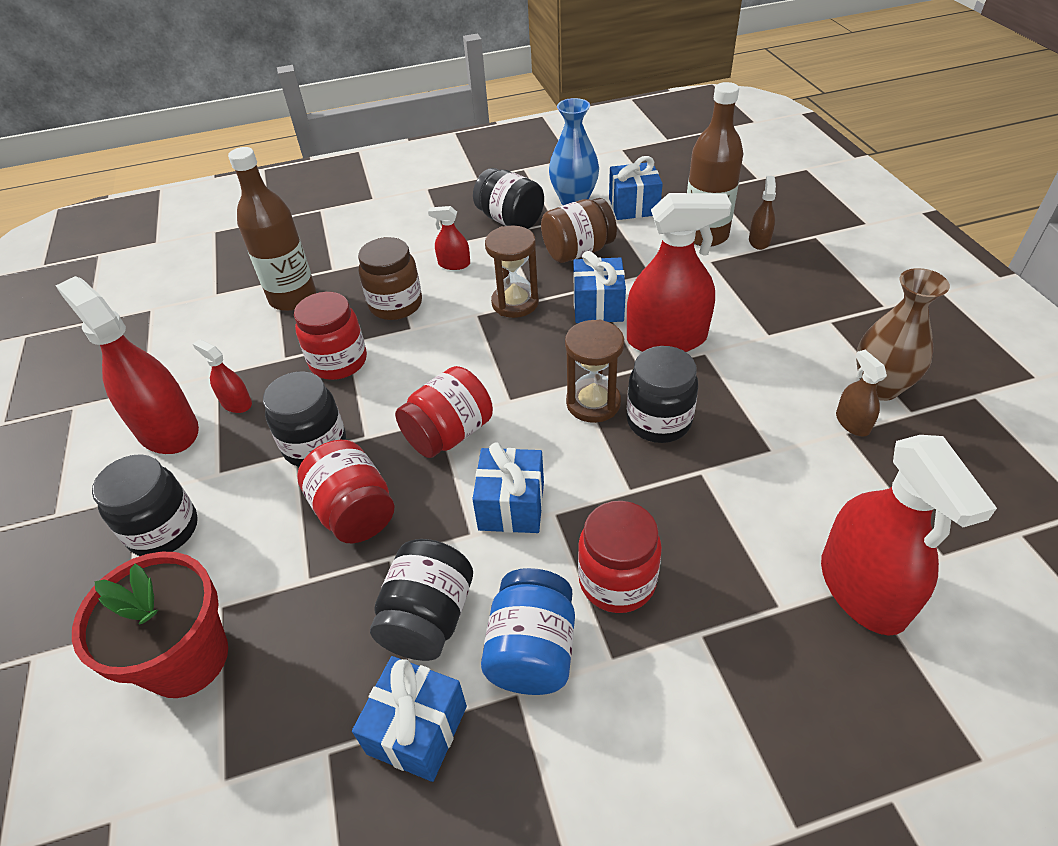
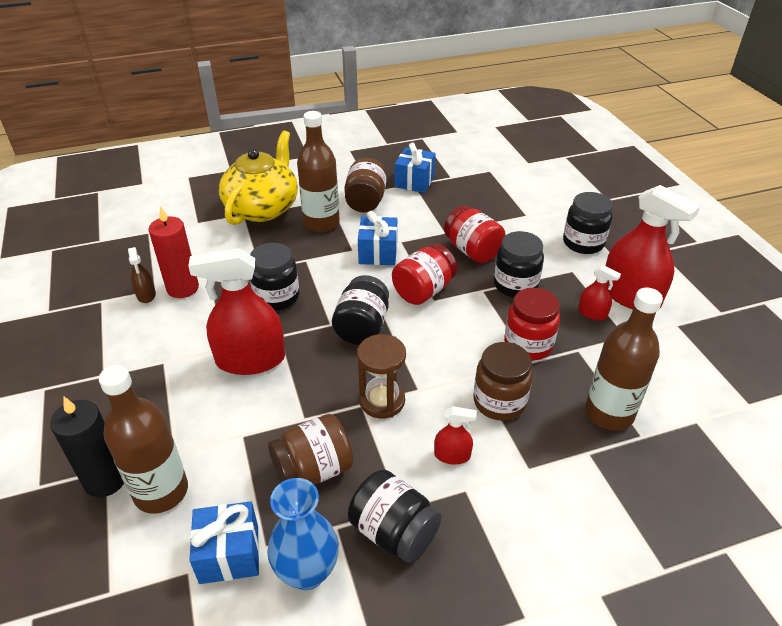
camera: 175 degrees right, 5 degrees down
(187, 658) = (530, 199): red flower pot -> none
(428, 618) = (417, 211): black jar -> black jar (362, 327)
(532, 650) = (365, 201): blue jar -> brown jar
(593, 403) = (320, 309): brown hourglass -> none
(598, 306) = (303, 395): blue gift -> none
(617, 581) = (321, 223): red jar -> brown bottle
(747, 628) = (263, 208): none -> yellow teapot
(759, 241) = (105, 480): brown spray bottle -> black candle
(804, 434) = (183, 288): none -> red candle
(862, 588) = (199, 220): red spray bottle -> none
(879, 387) = (109, 317): brown vase -> none

